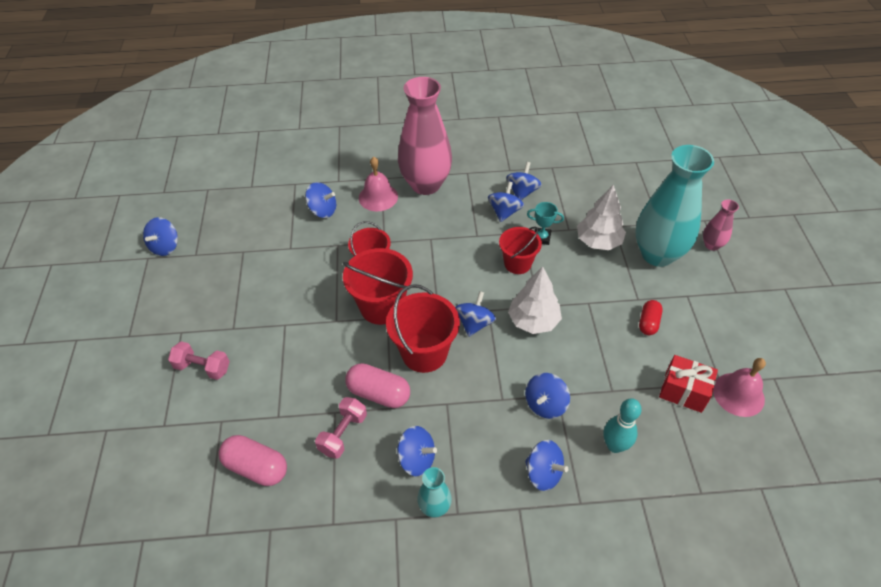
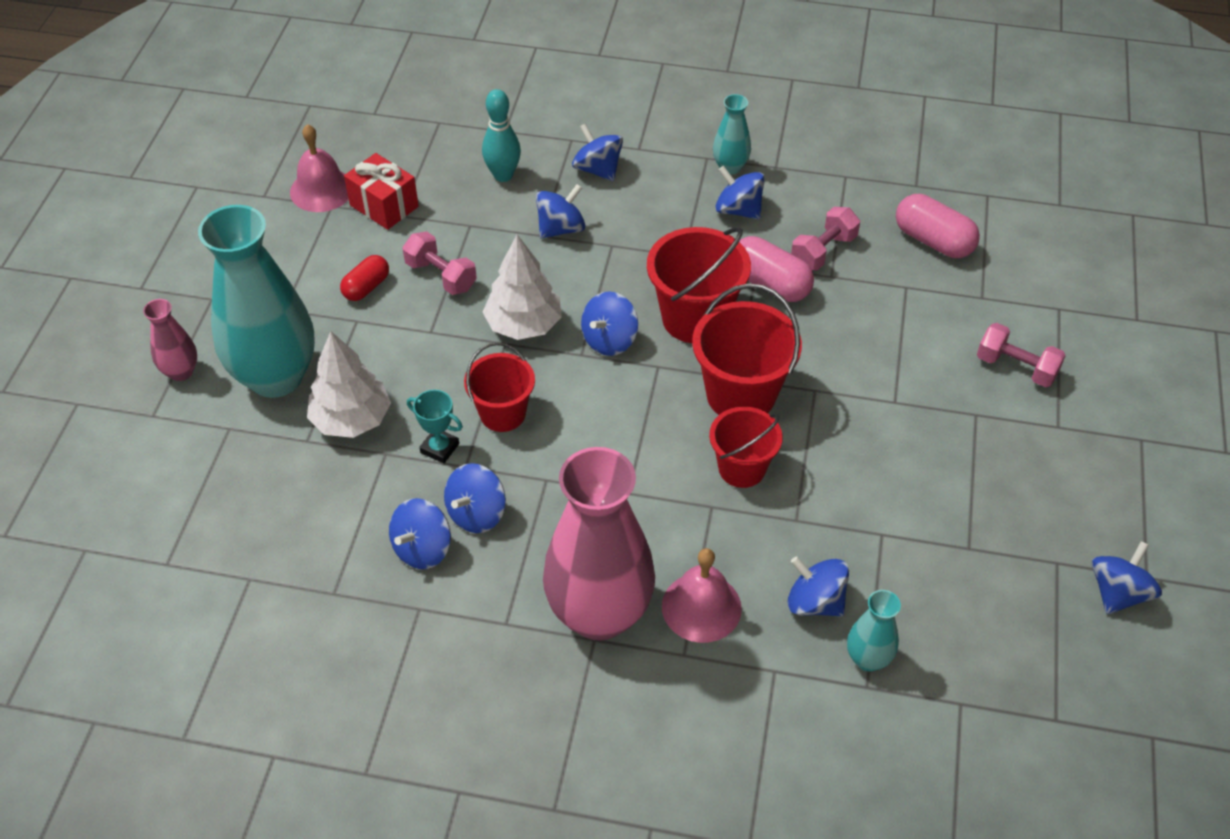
camera: 165 degrees left, 0 degrees up
(295, 193) = (868, 659): none -> turquoise vase
(606, 343) = (441, 276): none -> pink dumbbell

